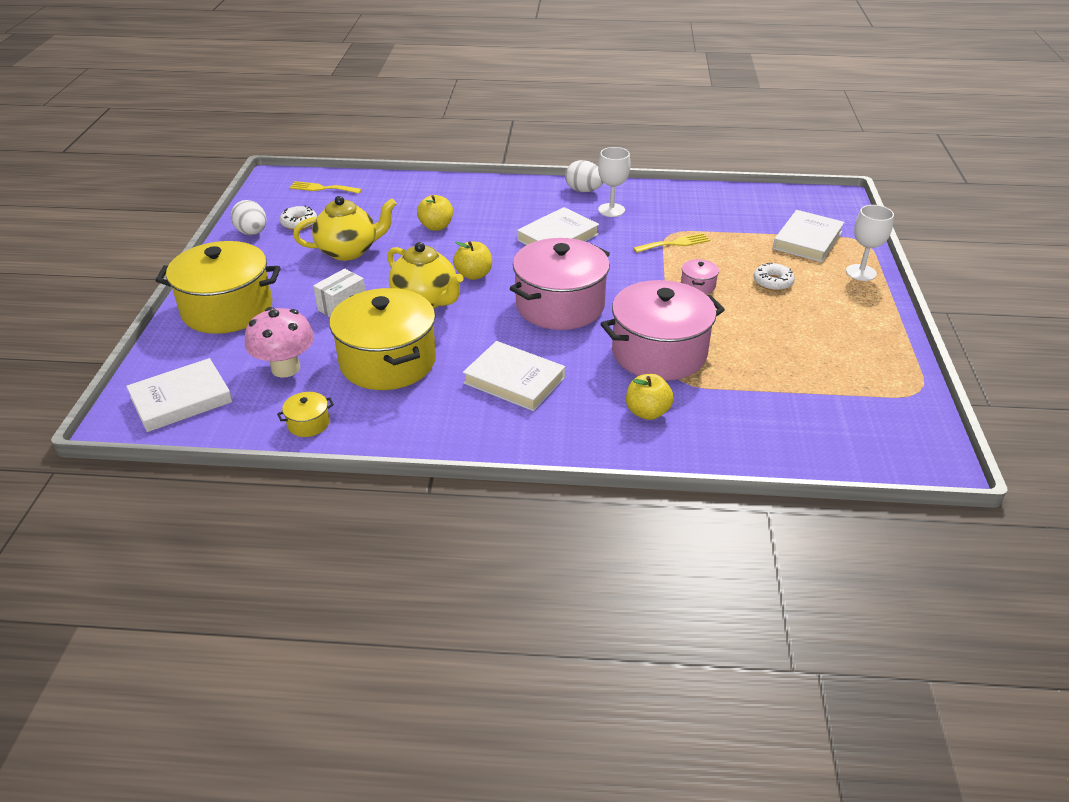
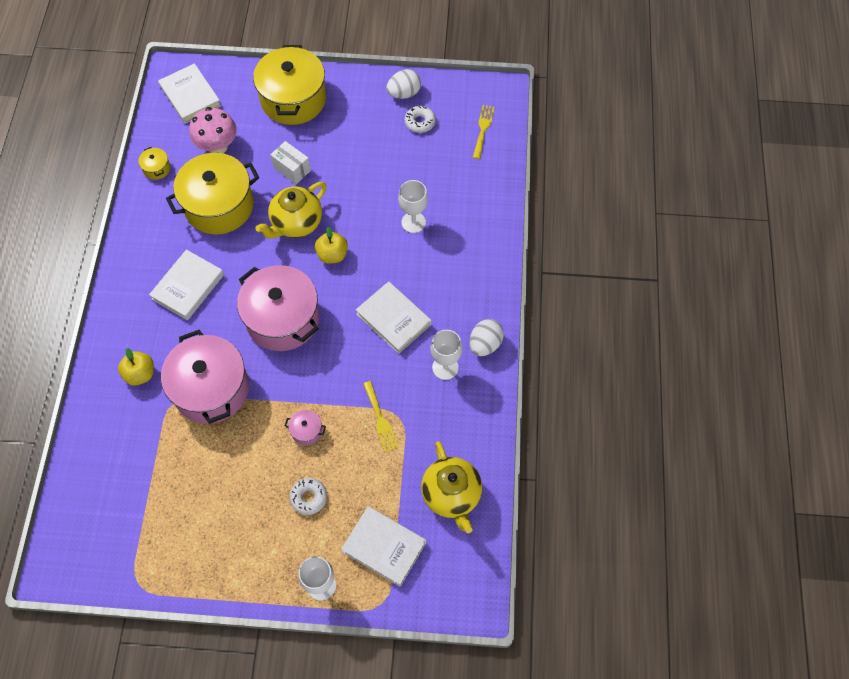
camera: 90 degrees right, 25 degrees up
(349, 251) = (373, 163): yellow teapot -> yellow teapot (451, 495)
(436, 227) = (413, 222): yellow apple -> white goblet

